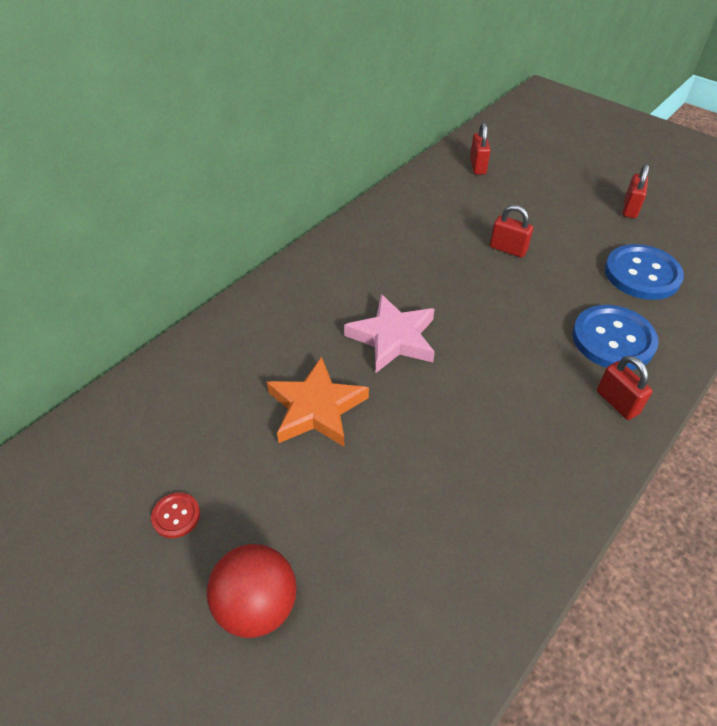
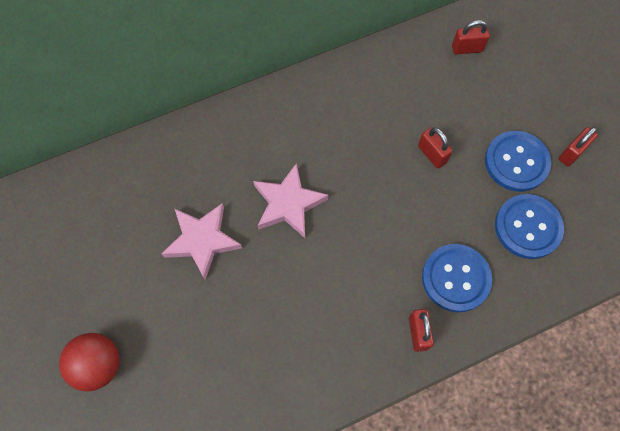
camera: 25 degrees right, 20 degrees up
(176, 516) = (78, 282): red button -> none
(316, 408) = (202, 240): orange star -> pink star
(477, 166) = (467, 49): red padlock -> red padlock turned 60 degrees clockwise
(589, 230) = (516, 162): none -> blue button

